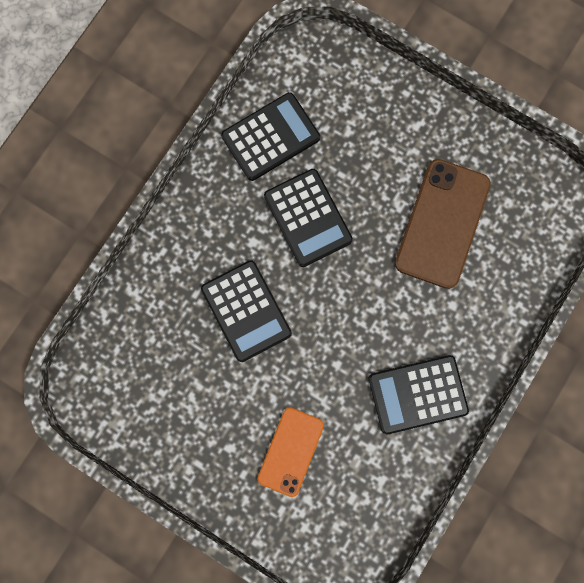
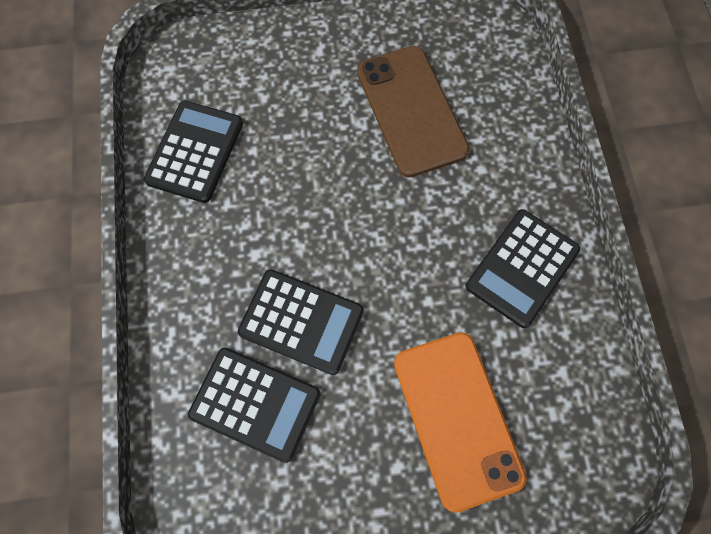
camera: 40 degrees left, 10 degrees down
(291, 451) = (457, 418): orange phone -> orange phone, size x1.58
(308, 218) = (288, 194): black calculator -> black calculator (255, 404)

